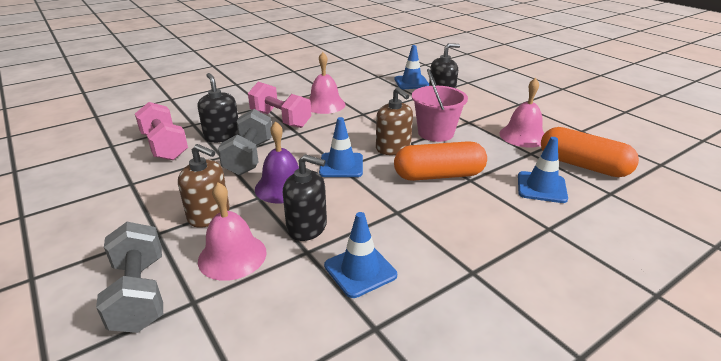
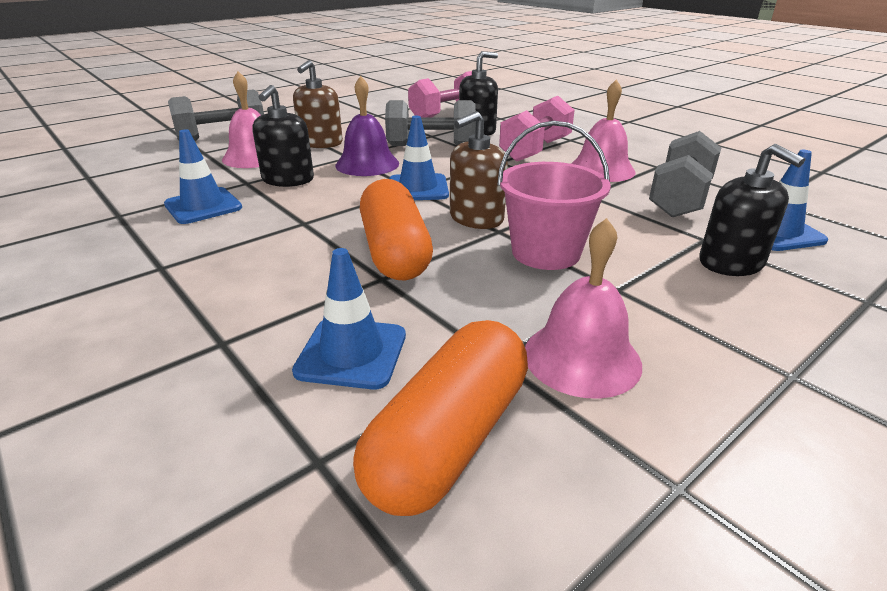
camera: 85 degrees right, 0 degrees up
(372, 93) = (679, 198): none -> grey dumbbell

